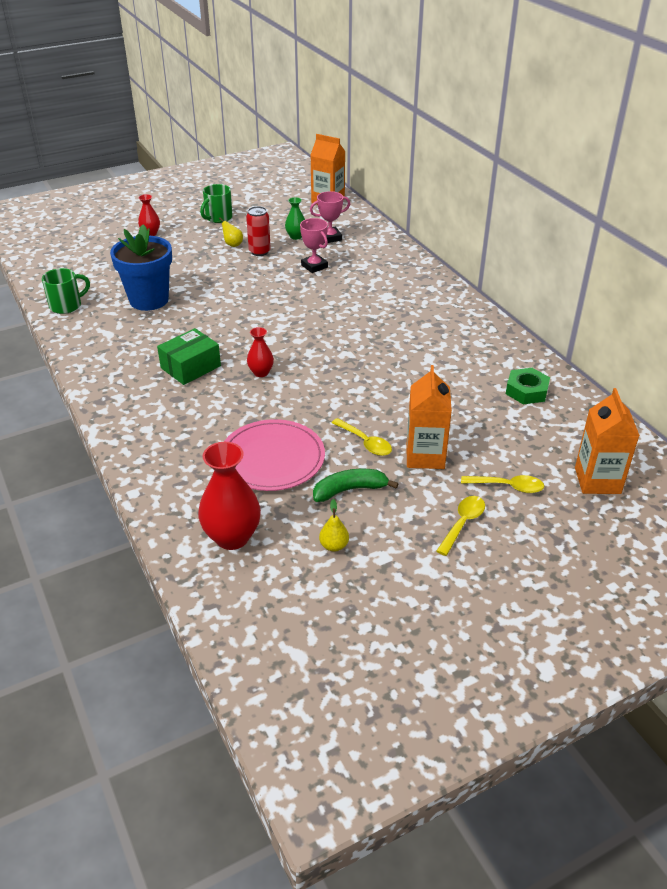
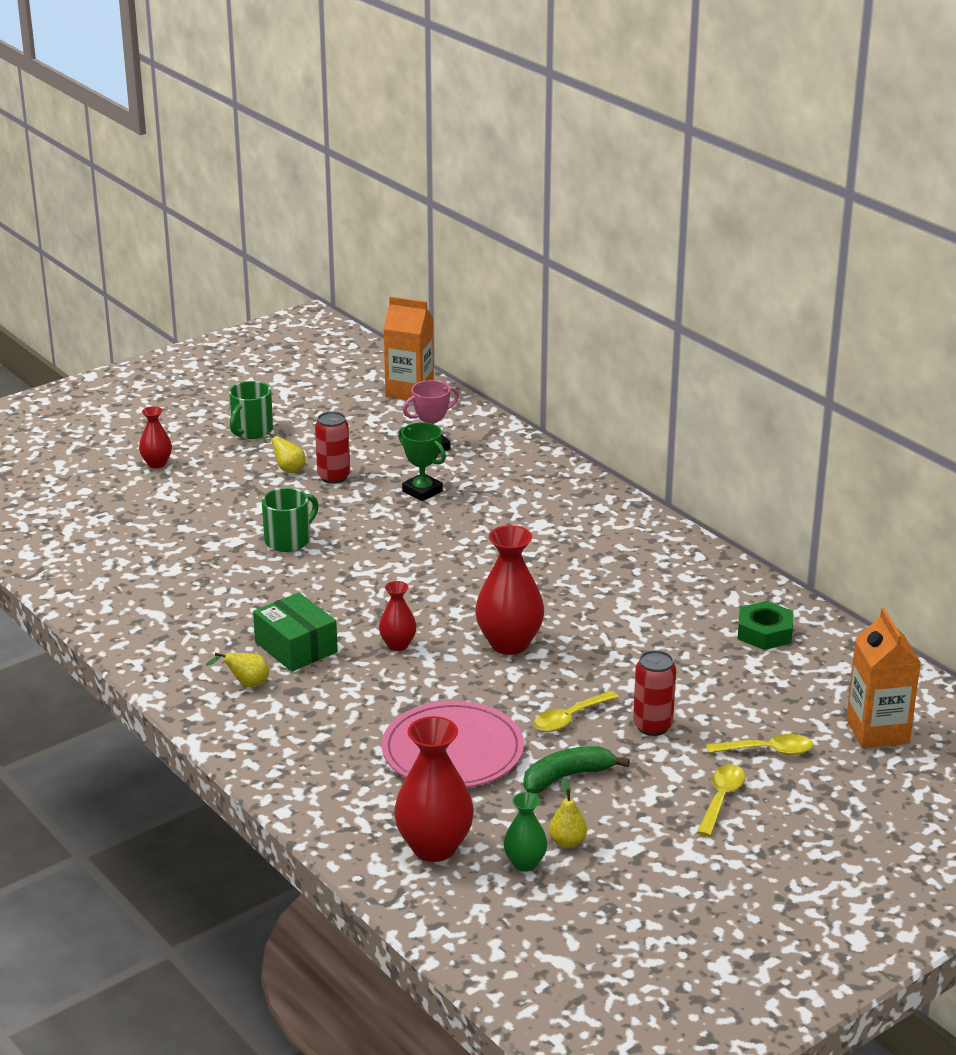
camera: 10 degrees left, 10 degrees down
(67, 305) = (77, 581): green mug -> green mug (289, 540)
(146, 390) = (246, 684): none -> yellow pear
(149, 300) = (196, 561): blue flower pot -> none
(190, 367) = (296, 647): green box -> green box turned 75 degrees counterclockwise
(296, 236) = (380, 449): green vase -> green vase (525, 863)
(314, 266) = (422, 491): pink trophy -> green trophy
(339, 380) = (509, 643): none -> red vase
(365, 442) = (569, 718): yellow spoon -> yellow spoon turned 105 degrees clockwise
(425, 456) = (652, 726): orange carton -> red can

